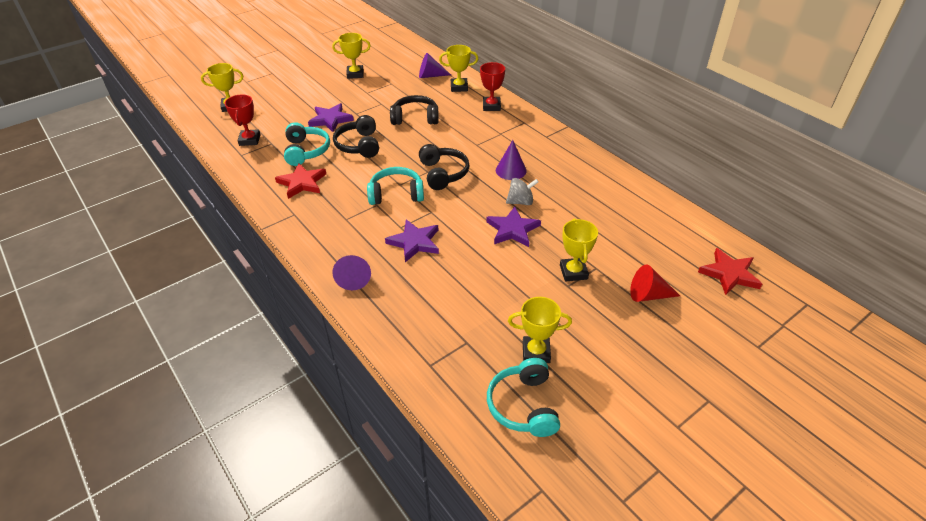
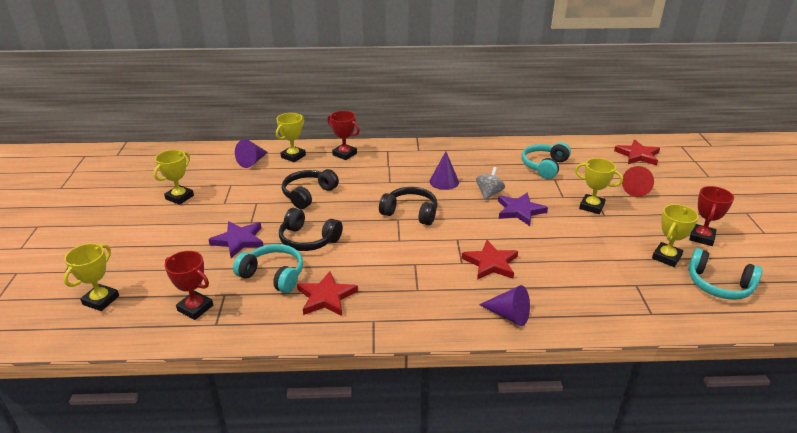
camera: 55 degrees left, 10 degrees down
(396, 194) = (412, 247): turquoise headphones -> turquoise headphones (544, 166)
(414, 242) = (491, 263): purple star -> red star
(604, 371) = (701, 237): none -> red trophy

